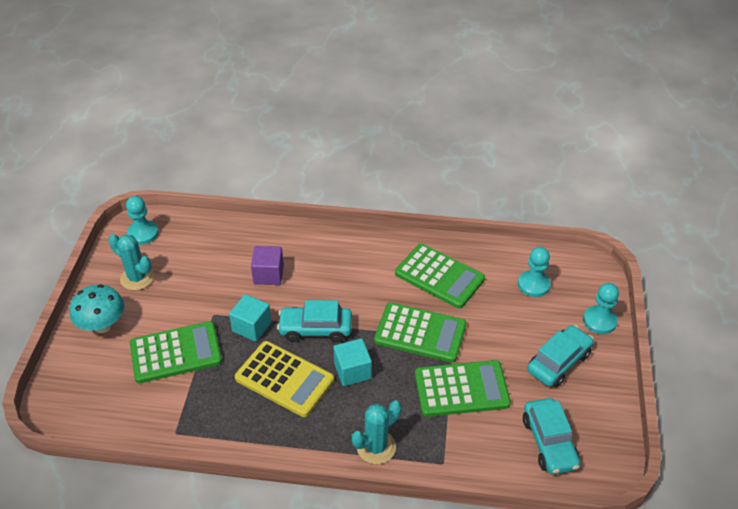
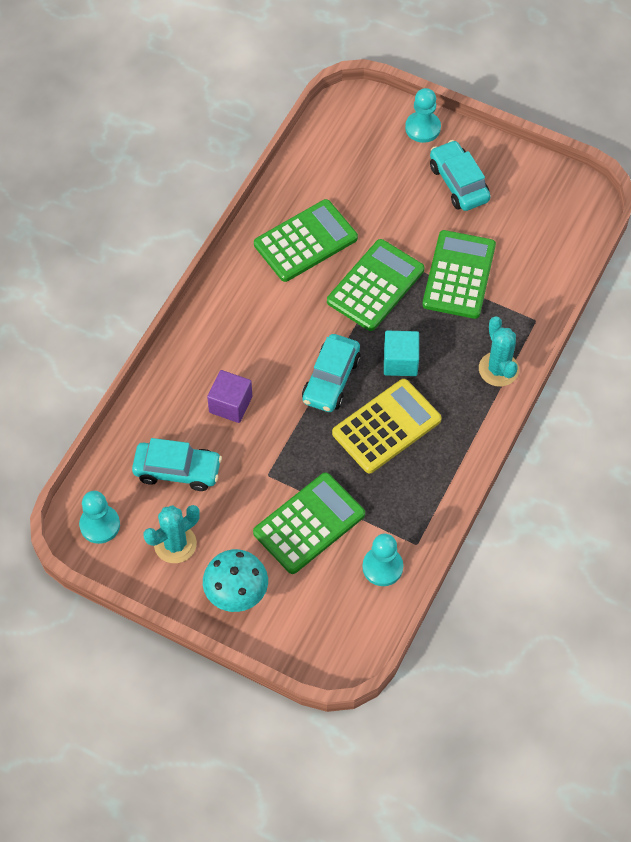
camera: 70 degrees left, 15 degrees up
(176, 353) = (309, 523): green calculator -> green calculator turned 45 degrees clockwise
(252, 327) = (302, 440): turquoise cube -> none
(533, 284) = (353, 162): turquoise pawn -> turquoise pawn (382, 567)
(549, 442) = (544, 228): turquoise car -> turquoise car (177, 470)

